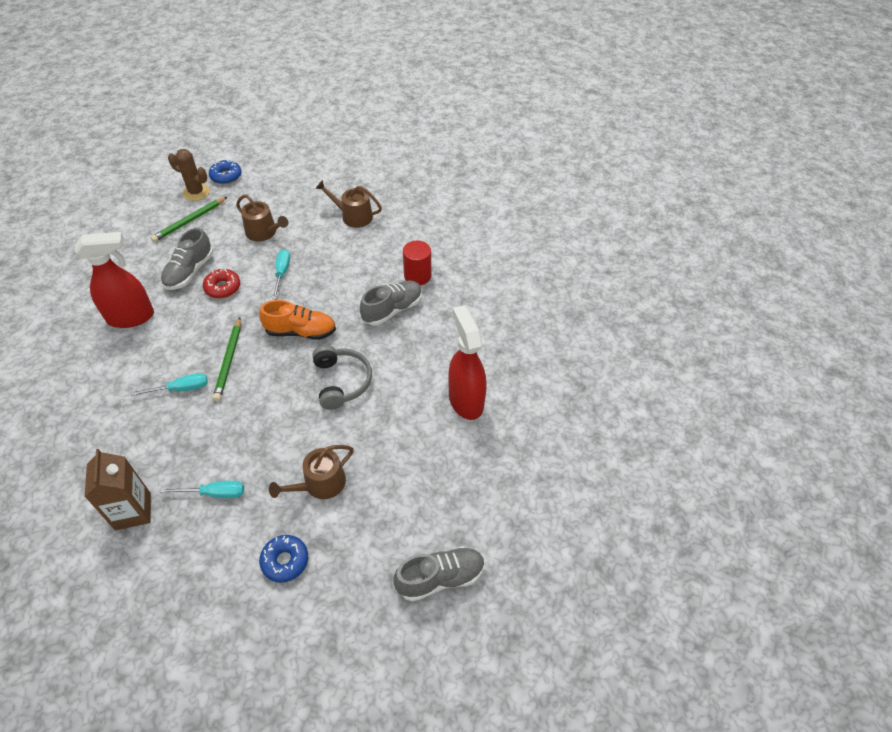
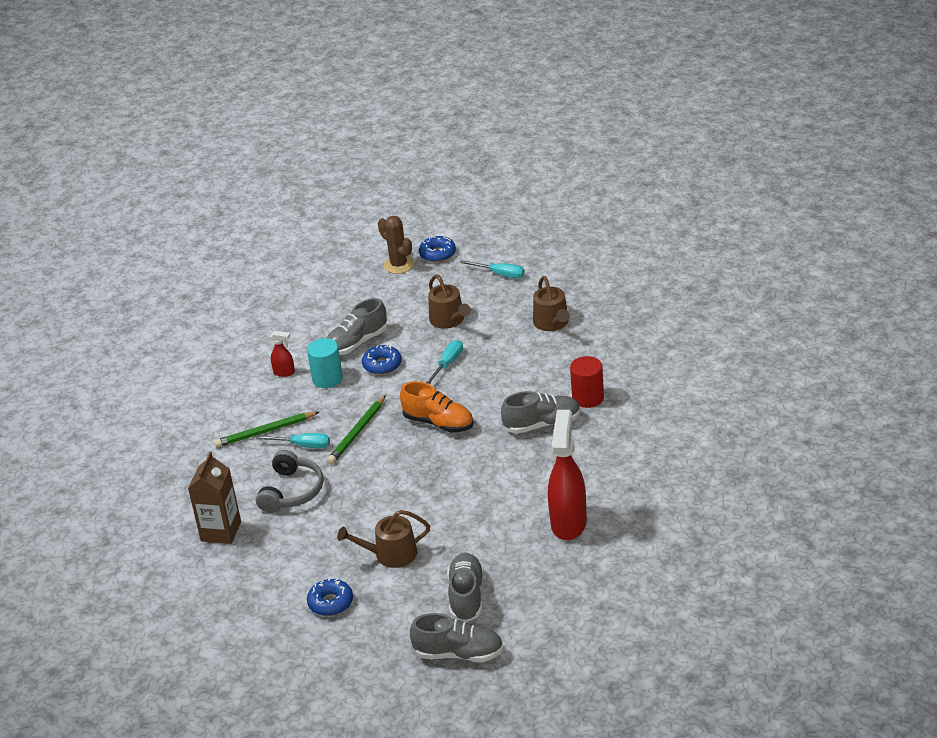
camera: 30 degrees right, 15 degrees down
(131, 317) = (284, 372): red spray bottle -> red spray bottle, size x0.45
(176, 313) = (327, 378): none -> turquoise cylinder
(189, 221) = (379, 293): green pencil -> green pencil (265, 431)
(215, 493) = (295, 536): turquoise screwdriver -> turquoise screwdriver (500, 274)
(223, 288) = (382, 365): red donut -> blue donut
(342, 382) = (455, 476): grey headphones -> grey headphones (292, 491)
(353, 216) = (552, 323): brown watering can -> brown watering can turned 150 degrees counterclockwise
(415, 508) = (466, 596): none -> grey shoe

